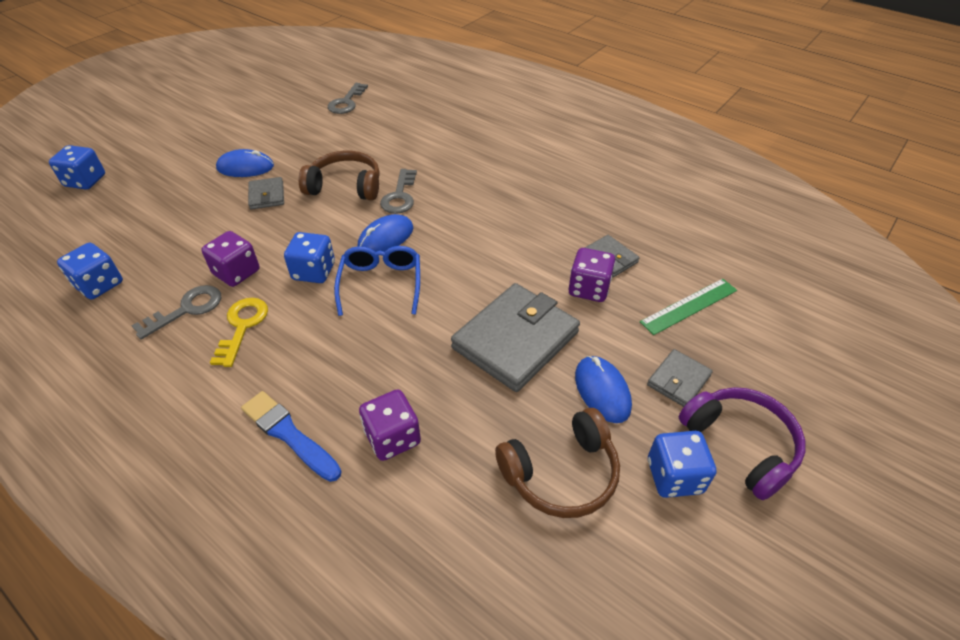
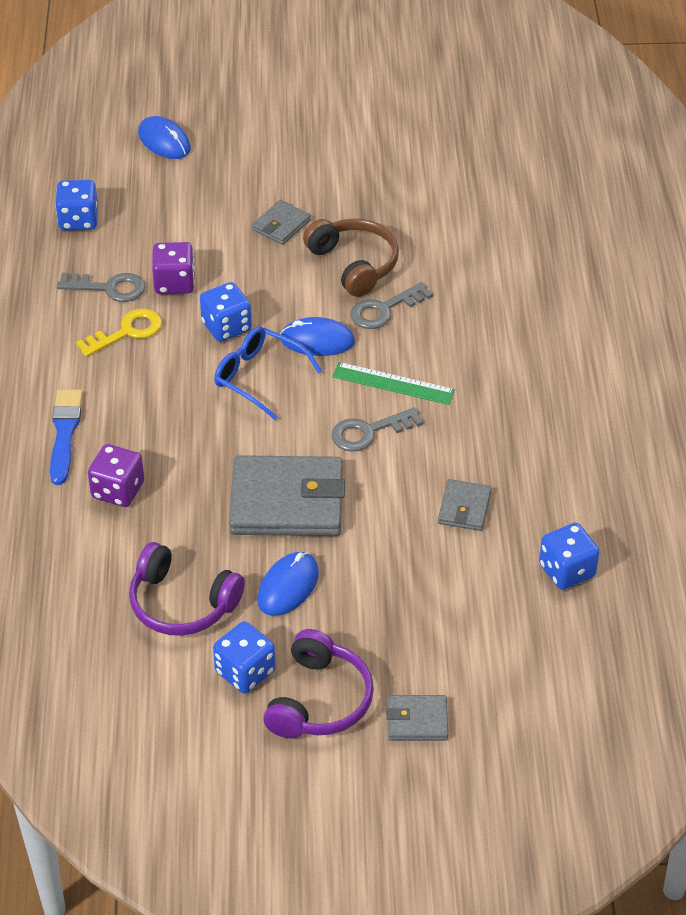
camera: 50 degrees right, 0 degrees up
(85, 181) = (168, 104): blue dice -> blue dice (566, 570)
(245, 167) = (301, 181): blue mouse -> blue mouse (164, 141)
(347, 102) = (486, 165): grey key -> grey key (369, 432)
(381, 284) = (259, 377): blue glasses -> blue glasses turned 105 degrees counterclockwise
(561, 473) = (182, 603): brown headphones -> purple headphones
(589, 289) = (404, 515): purple dice -> none
(678, 380) = (351, 630): grey wallet -> grey wallet (417, 720)
(689, 306) = (458, 596): green ruler -> green ruler (393, 383)

